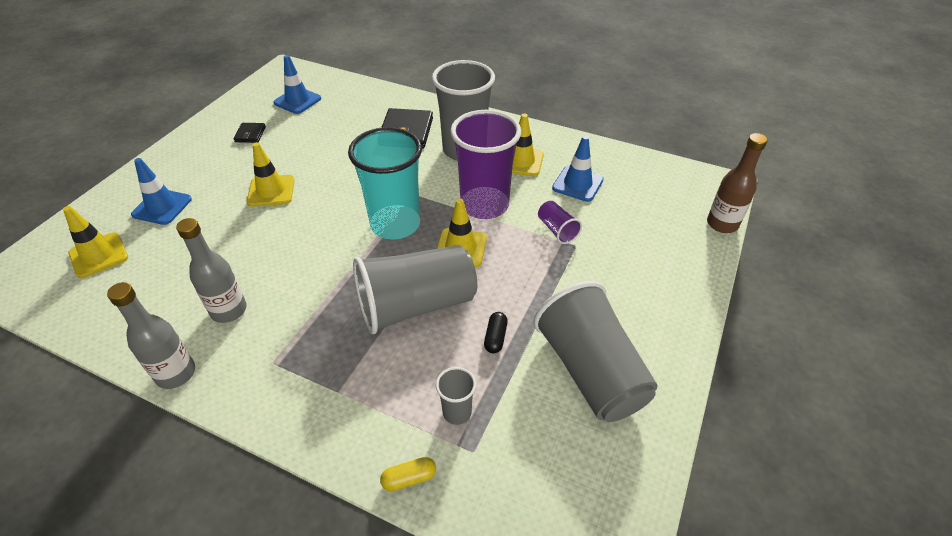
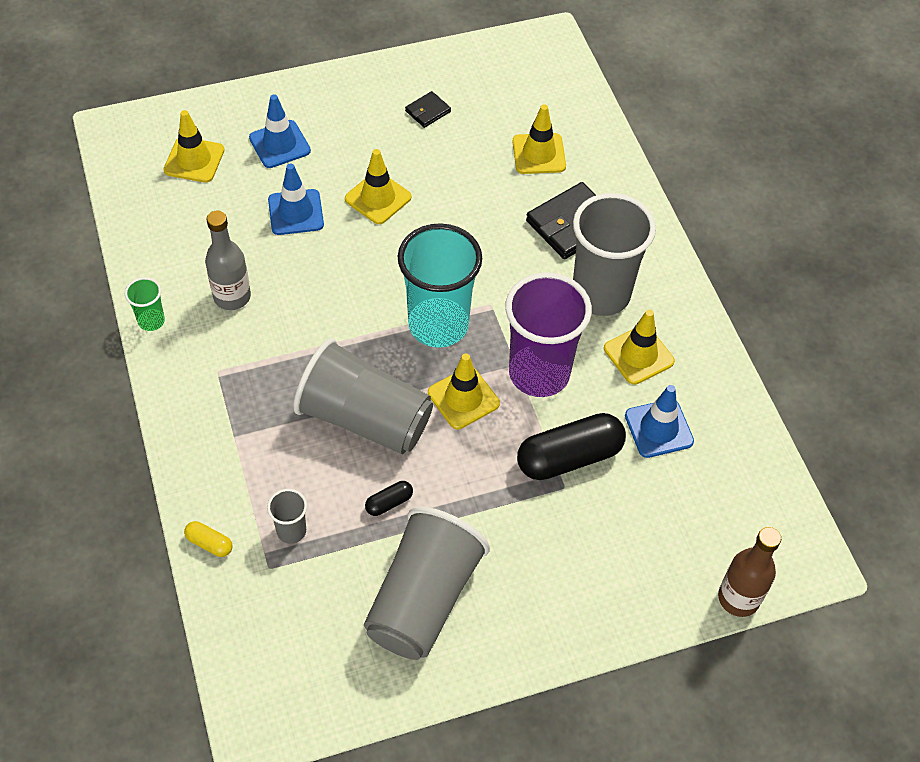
camera: 45 degrees right, 10 degrees up
(176, 373) = (151, 321): grey bottle -> green cup
(297, 101) = (515, 98): blue traffic cone -> blue traffic cone (296, 212)
(345, 115) = (539, 154): none -> yellow traffic cone
(557, 230) = (569, 457): purple cup -> black capsule

